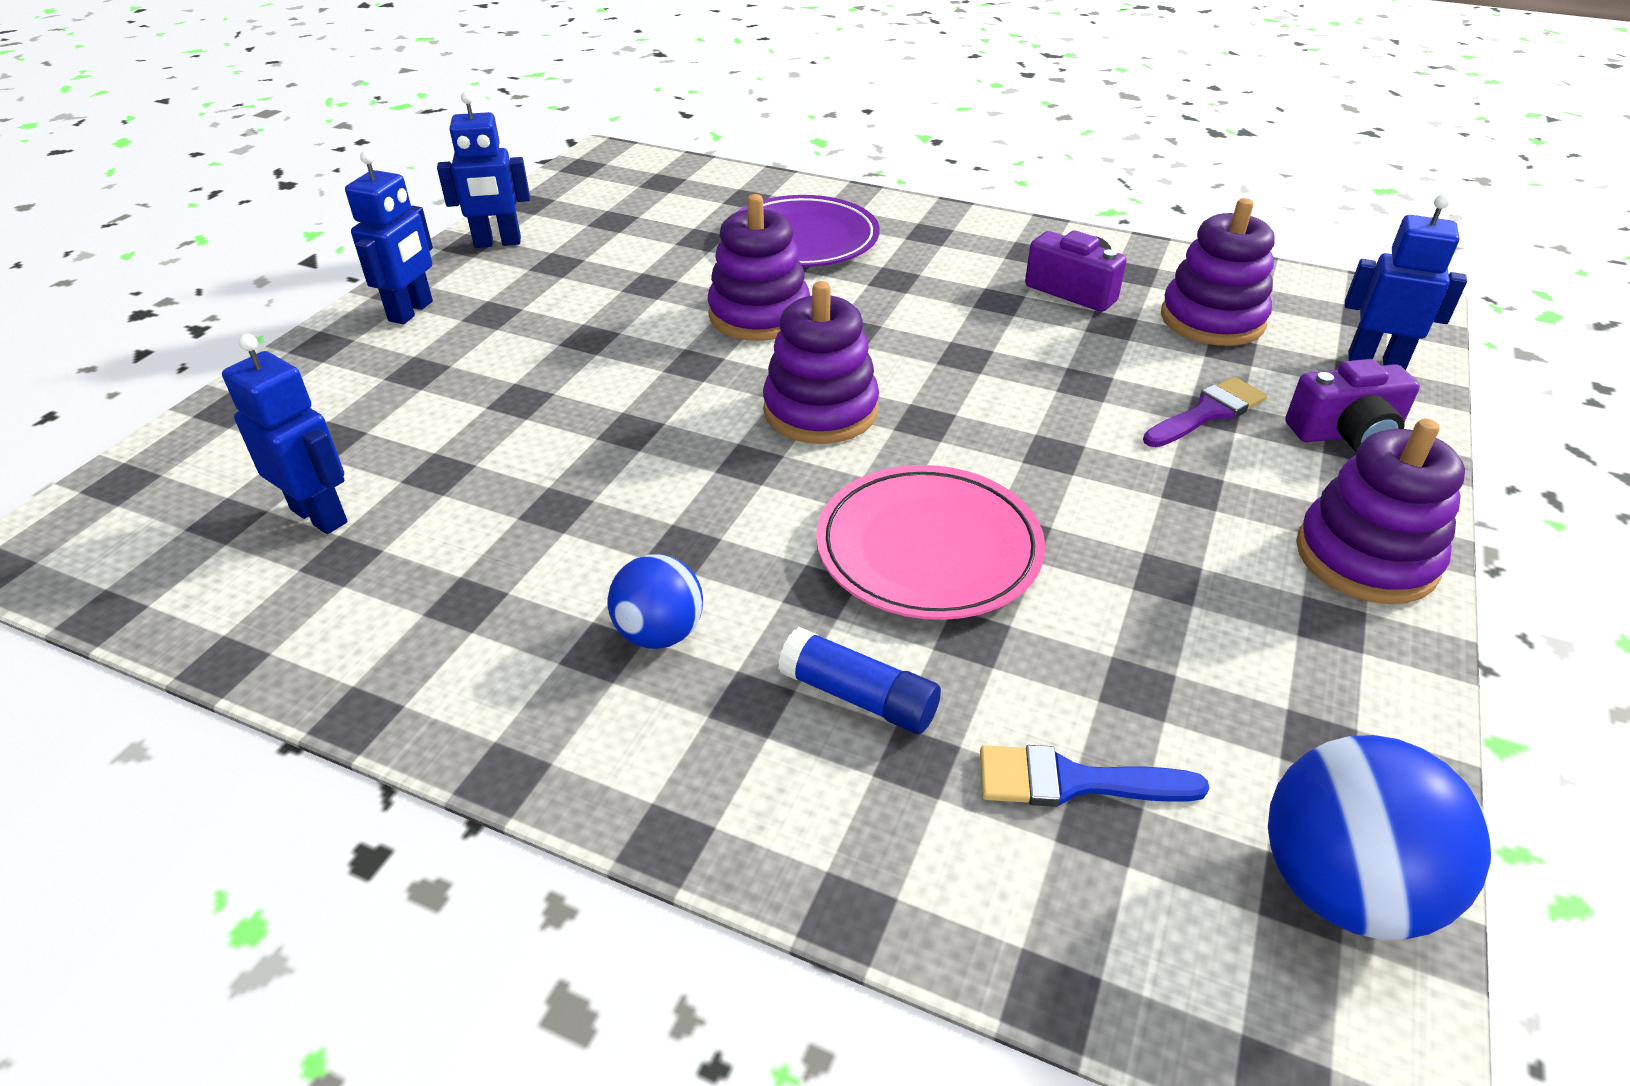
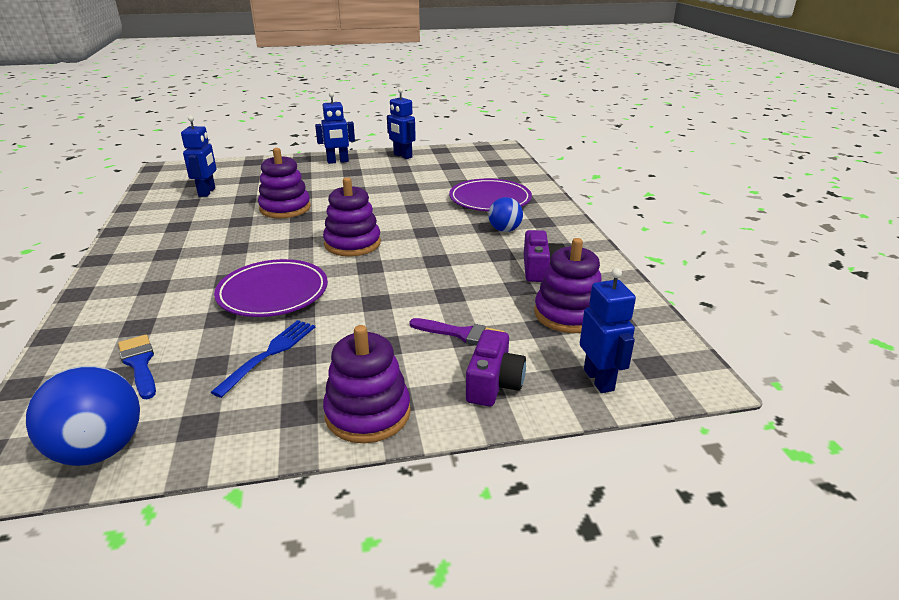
camera: 55 degrees right, 10 degrees down
(660, 633) = (182, 259): blue ball -> blue ball (504, 230)
(759, 315) = (412, 211): purple stacking toy -> purple stacking toy (285, 208)
(859, 697) = (167, 305): blue glue stick -> none
(928, 548) = (273, 293): pink plate -> purple plate
(1144, 607) = (270, 354): none -> blue fork
(1346, 434) = (493, 384): purple camera -> purple camera turned 120 degrees counterclockwise

